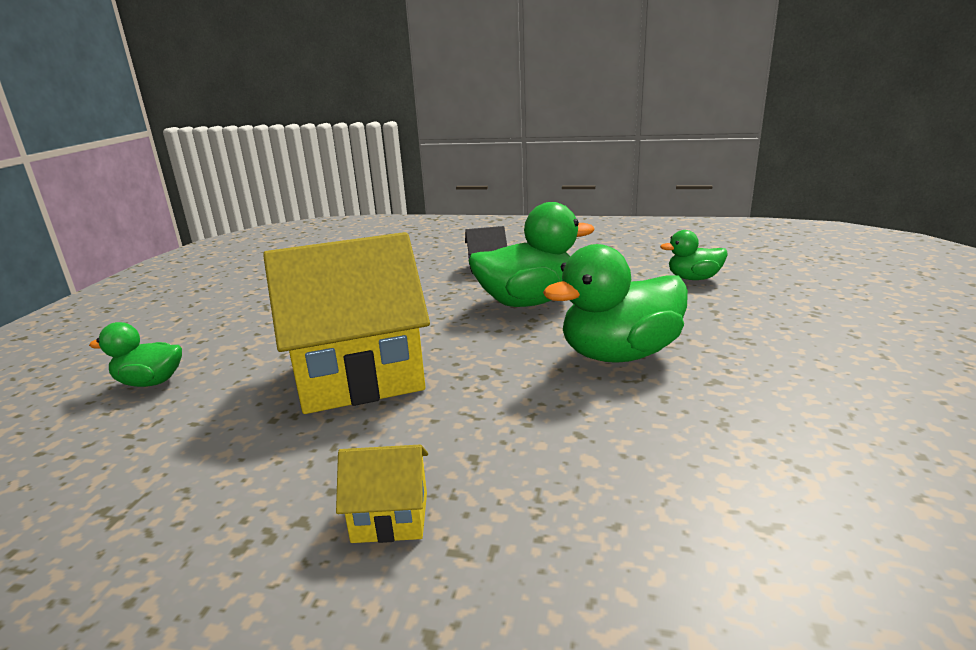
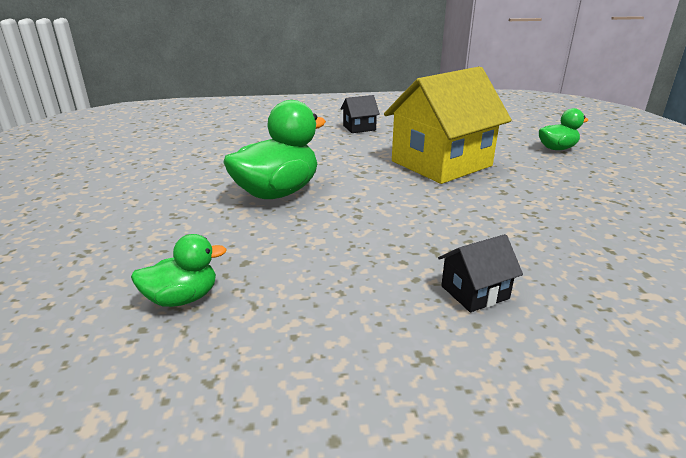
camera: 160 degrees right, 5 degrees up
(390, 517) = (359, 128): yellow house -> black house
(528, 302) = (374, 234): green duck -> none

